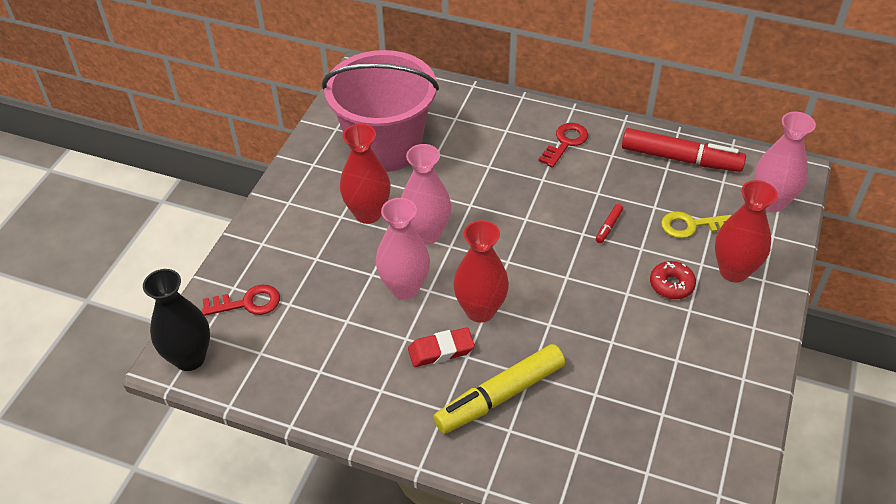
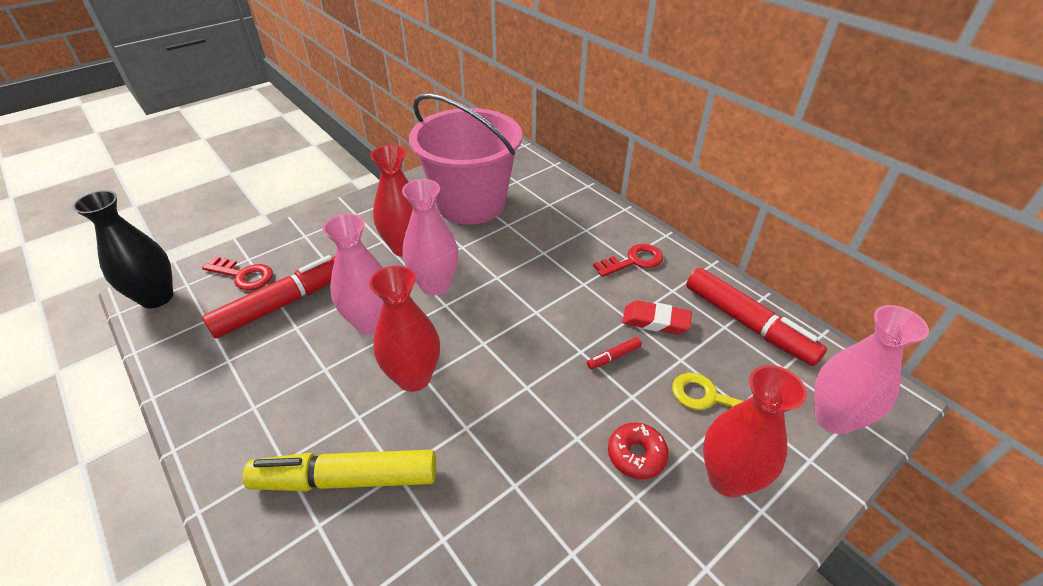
camera: 30 degrees right, 5 degrees down
(313, 309) = (283, 304): none -> red marker
(441, 350) = (341, 397): red eraser -> red eraser (655, 321)

